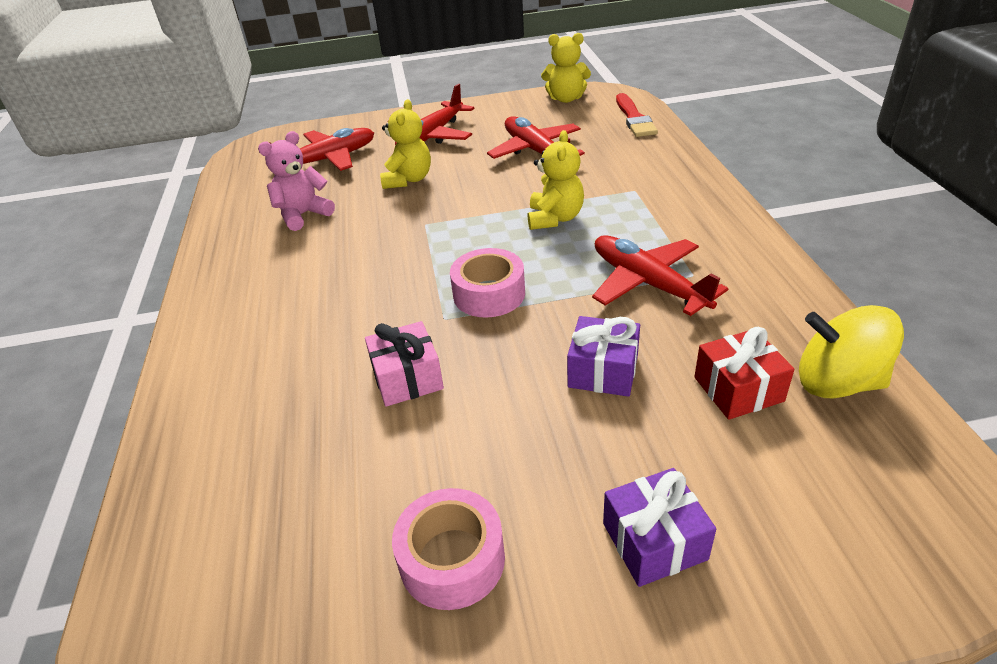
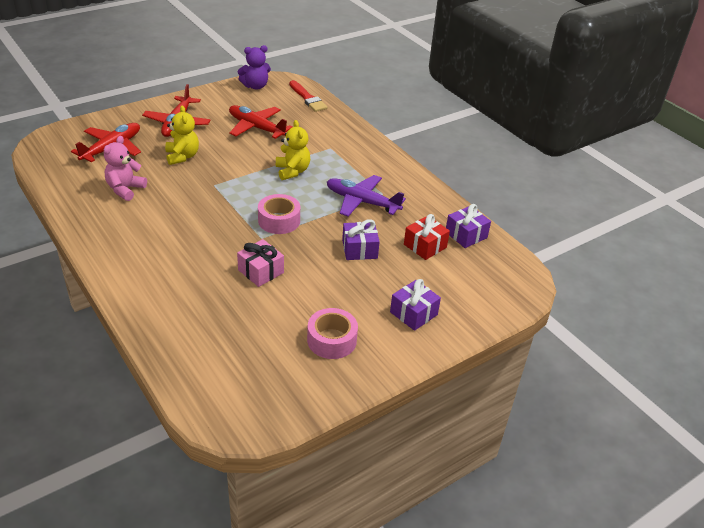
camera: 30 degrees left, 0 degrees up
(566, 99) = (255, 86): yellow teddy bear -> purple teddy bear
(648, 284) = (362, 202): red plane -> purple plane
(837, 382) = (466, 235): yellow spinning top -> purple gift

